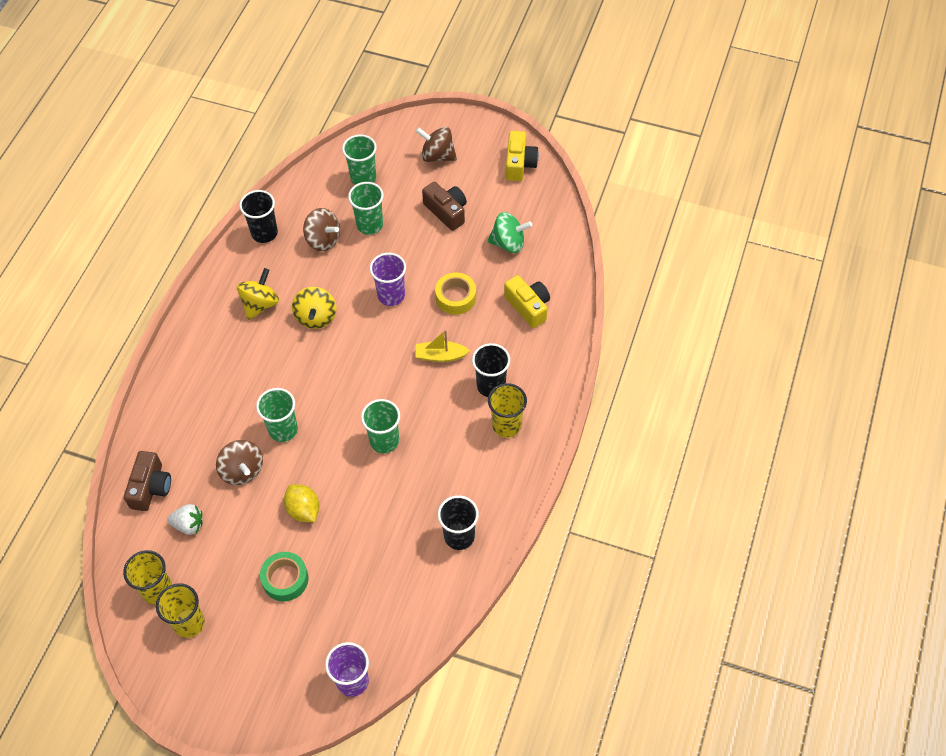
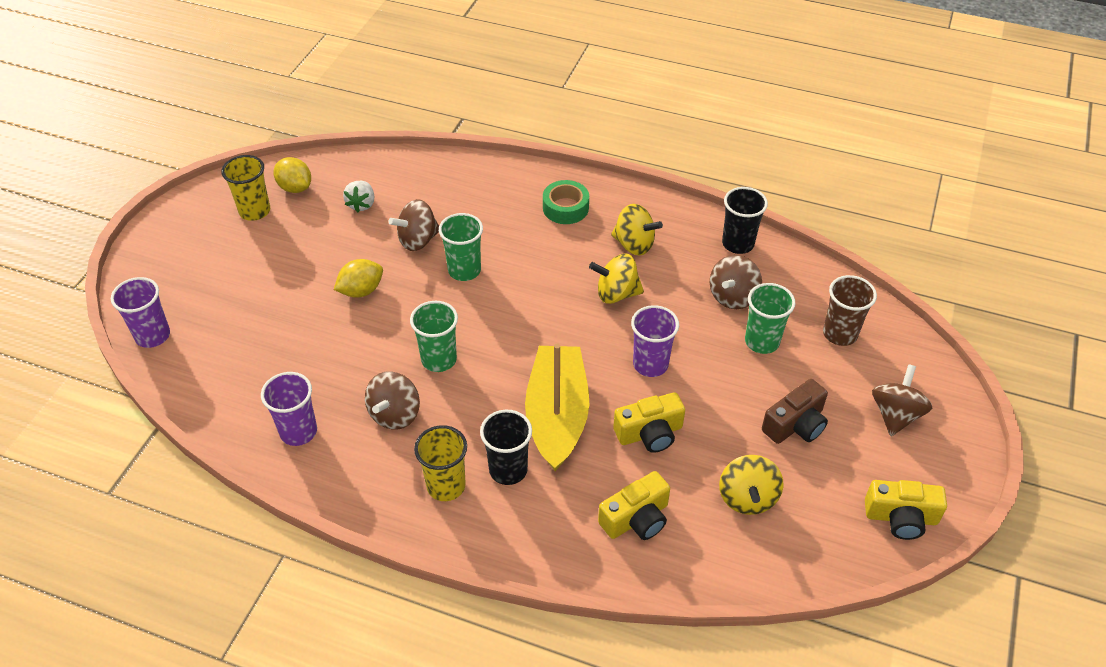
camera: 90 degrees right, 10 degrees down
(150, 487) = (409, 175): brown camera -> none
(157, 590) = (295, 187): yellow cup -> yellow lemon
(285, 579) = (283, 279): green tape -> green tape (565, 208)
(363, 178) = (840, 334): green cup -> brown cup
(440, 356) = (557, 416): yellow boat -> yellow boat, size x2.08
(441, 467) = (395, 414): none -> brown spinning top
(456, 297) = (650, 433): yellow tape -> yellow camera
(459, 536) = (298, 432): black cup -> purple cup
(508, 243) = (747, 498): green spinning top -> yellow spinning top

